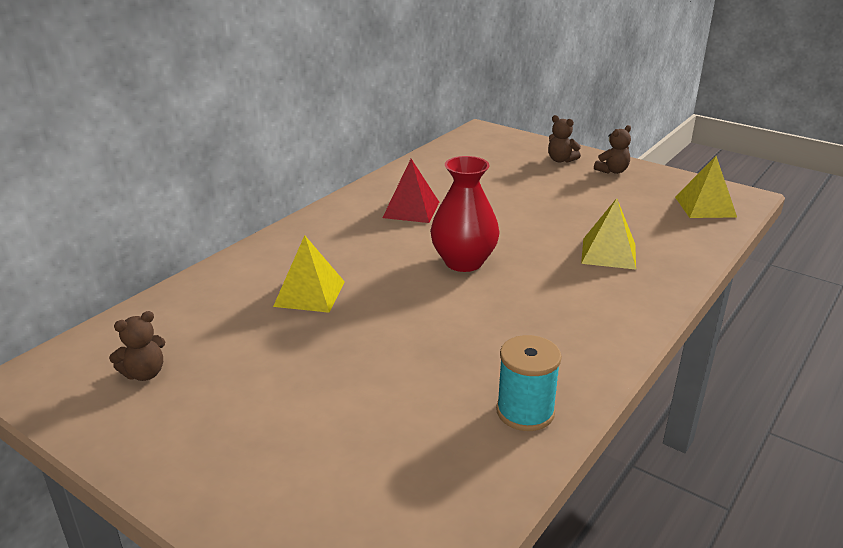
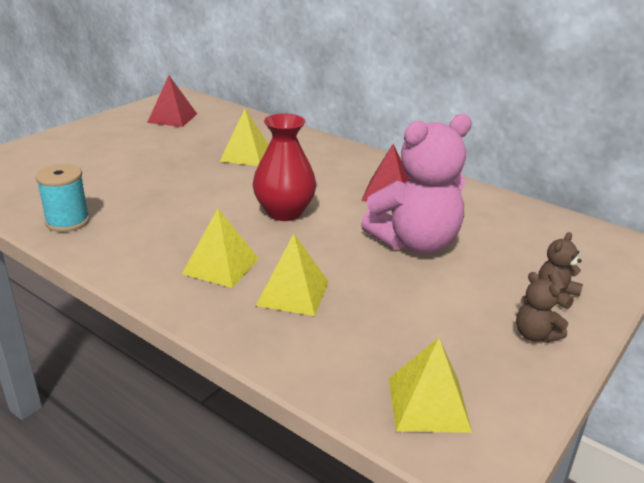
camera: 90 degrees right, 0 degrees up
(144, 373) = (172, 118): brown teddy bear -> red pyramid
(505, 201) = (415, 243): none -> pink teddy bear
(582, 290) = (221, 266): none -> yellow pyramid

